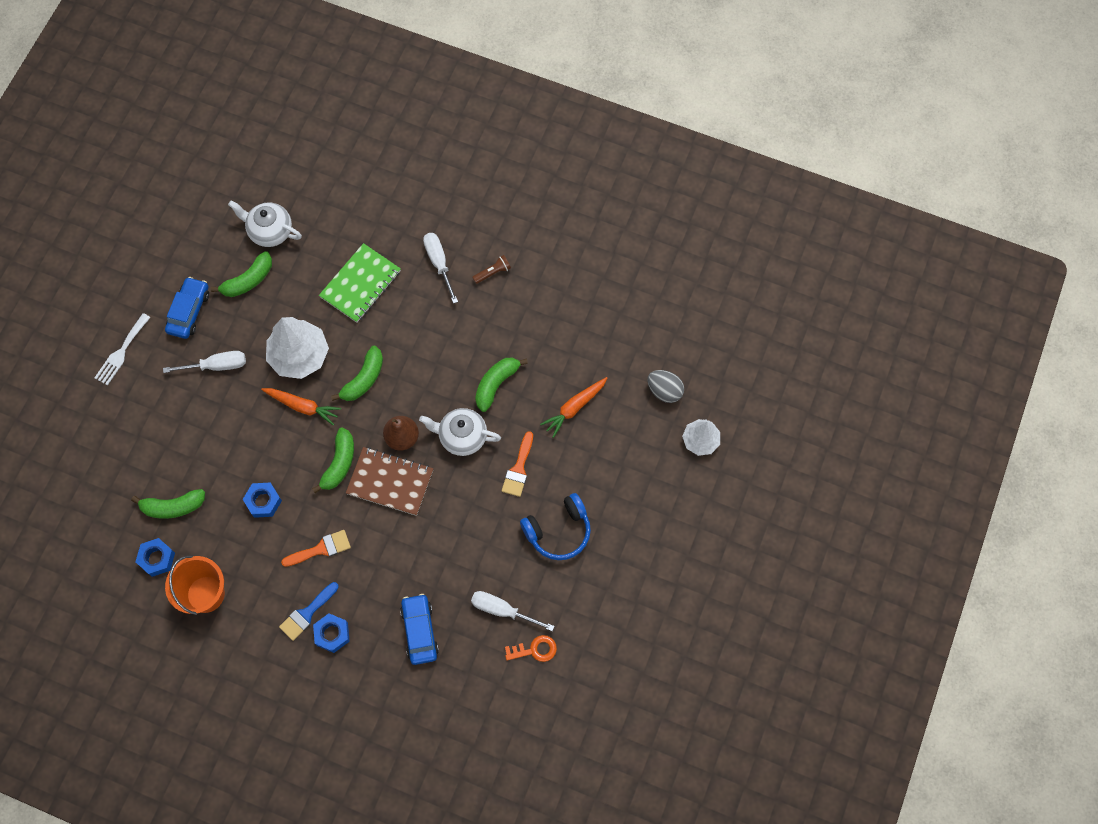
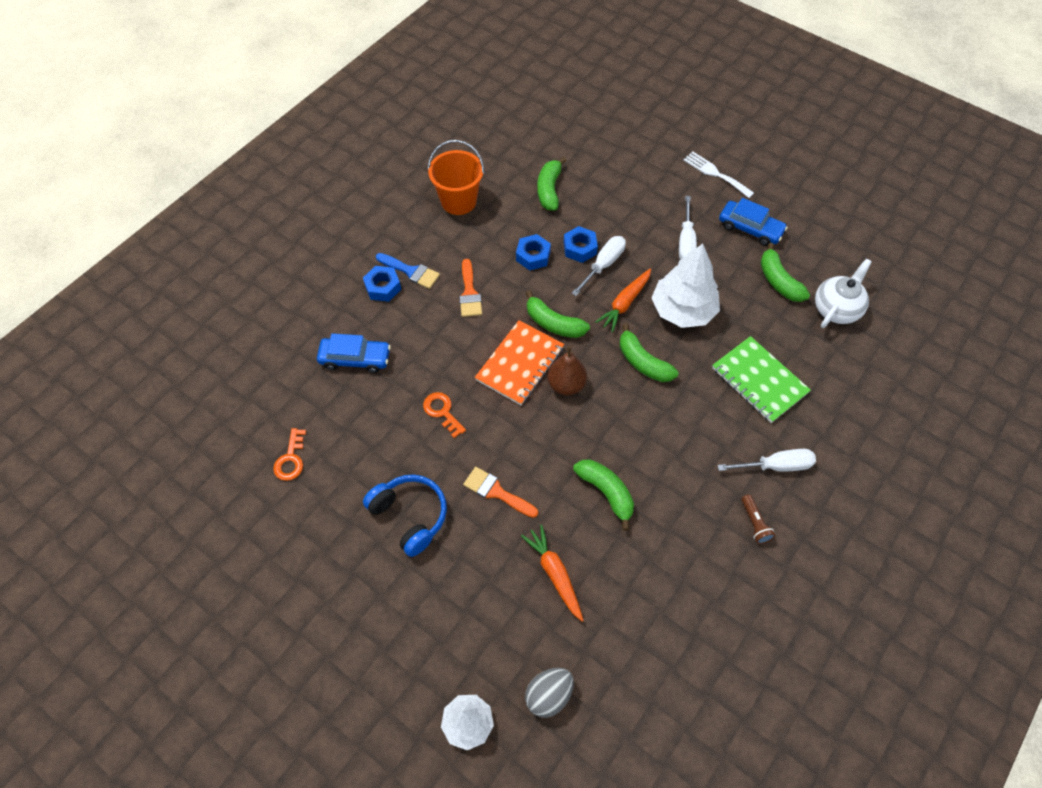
camera: 105 degrees right, 10 degrees down
(157, 558) = (504, 173): blue nut -> blue nut (580, 248)
(307, 613) = (410, 271): blue brush -> blue brush turned 150 degrees clockwise
(390, 482) = (520, 364): brown notebook -> orange notebook
(455, 535) = (442, 412): none -> orange key
(462, 437) = (551, 442): white teapot -> none
(502, 610) = (345, 438): white screwdriver -> white screwdriver (603, 265)
(558, 531) = (410, 516): blue headphones -> blue headphones turned 150 degrees clockwise

